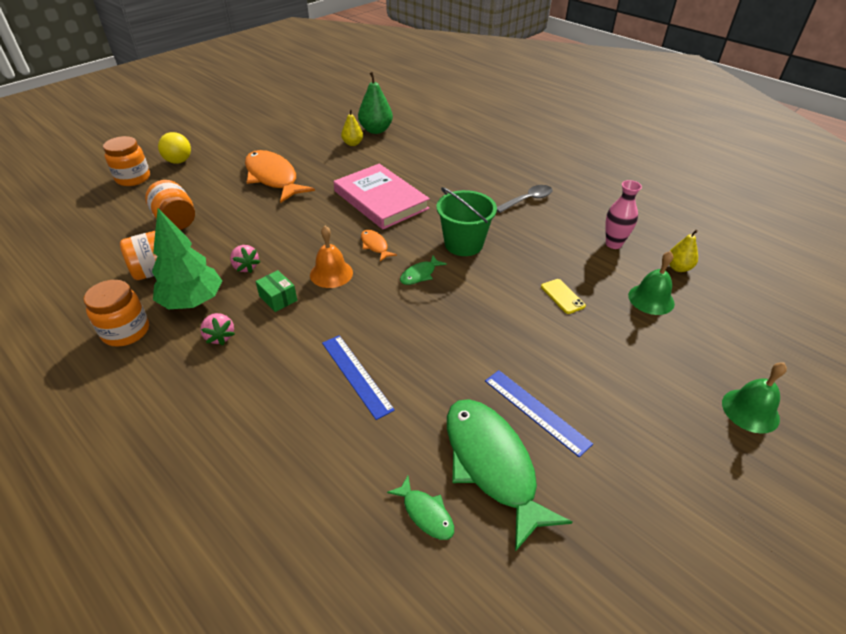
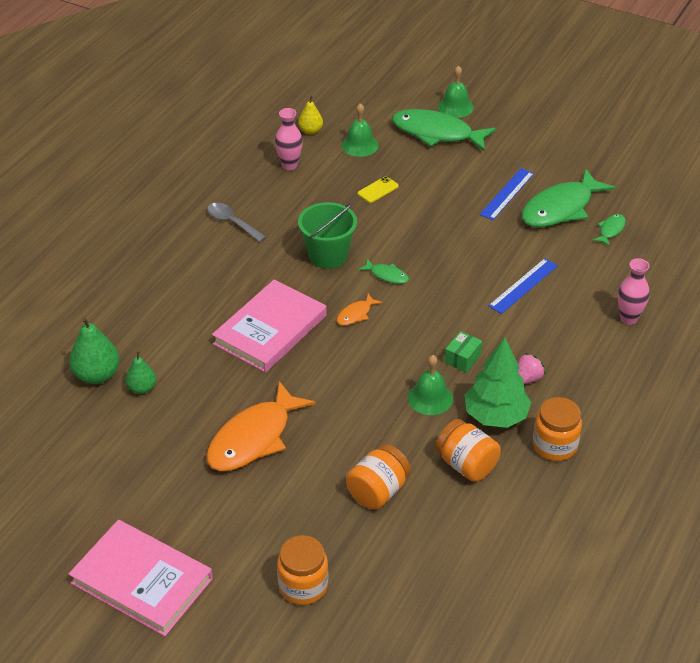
camera: 105 degrees left, 0 degrees up
(179, 161) = (243, 556): yellow ball -> none
(197, 129) = (141, 581): none -> pink book
(246, 267) = (430, 398): pink strawberry -> green bell
(246, 464) = (628, 318): none -> pink vase
(331, 273) = (412, 333): orange bell -> none
(352, 143) = (142, 388): yellow pear -> green pear
(680, 373) = (436, 133): none -> green fish

